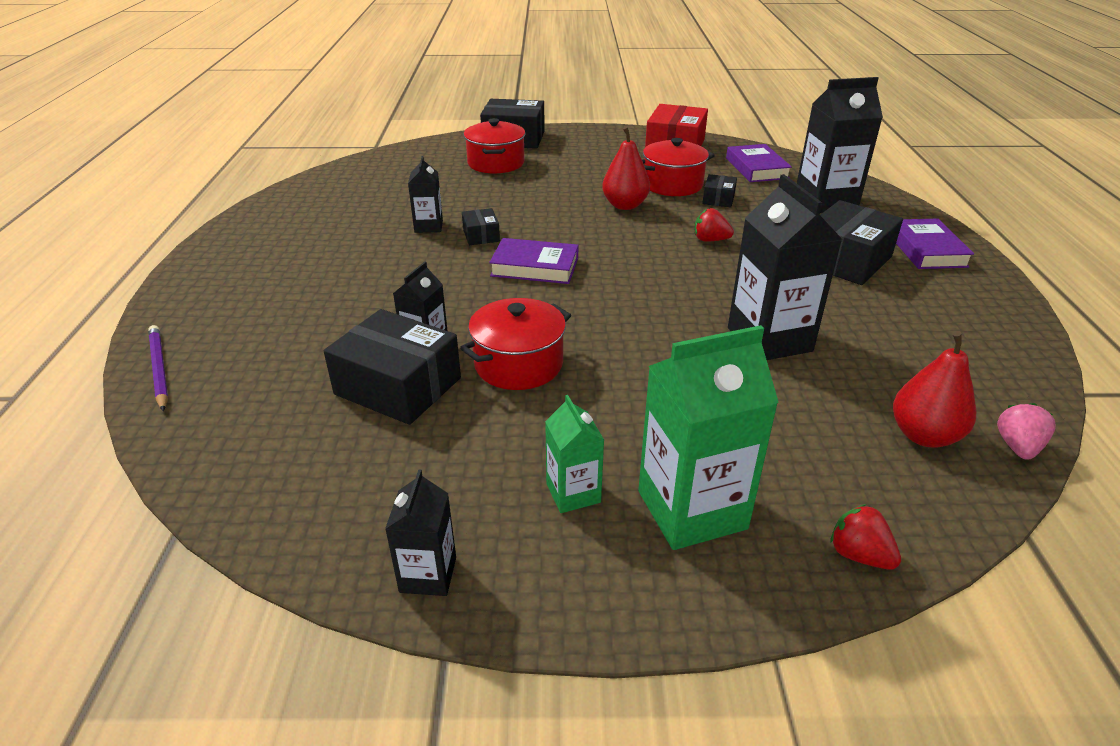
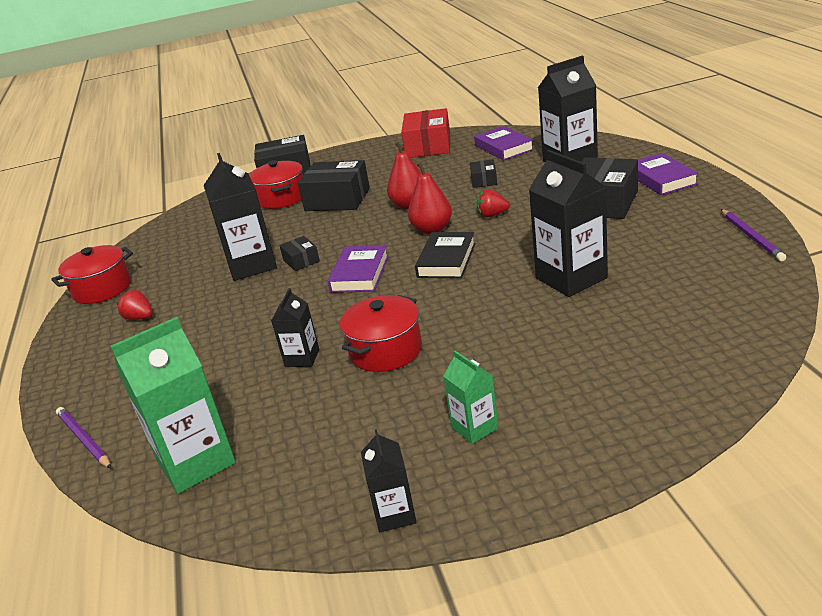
camera: 10 degrees left, 5 degrees down
(398, 386) = (297, 394): black box -> black box (337, 199)
(428, 226) = (252, 265): black carton -> black carton, size x1.87
(535, 267) = (360, 274): purple book -> purple book turned 75 degrees counterclockwise
(636, 278) = (447, 260): none -> black book
(672, 185) = (441, 178): red pot -> red pot (102, 289)
(691, 510) = (567, 412): green carton -> green carton (196, 462)
(859, 555) = (695, 406): red strawberry -> red strawberry (140, 318)
(923, 435) = (709, 314): red pear -> red pear (432, 229)
(1014, 350) = (751, 237): none -> purple pencil
(1017, 447) = (776, 303): pink strawberry -> none

